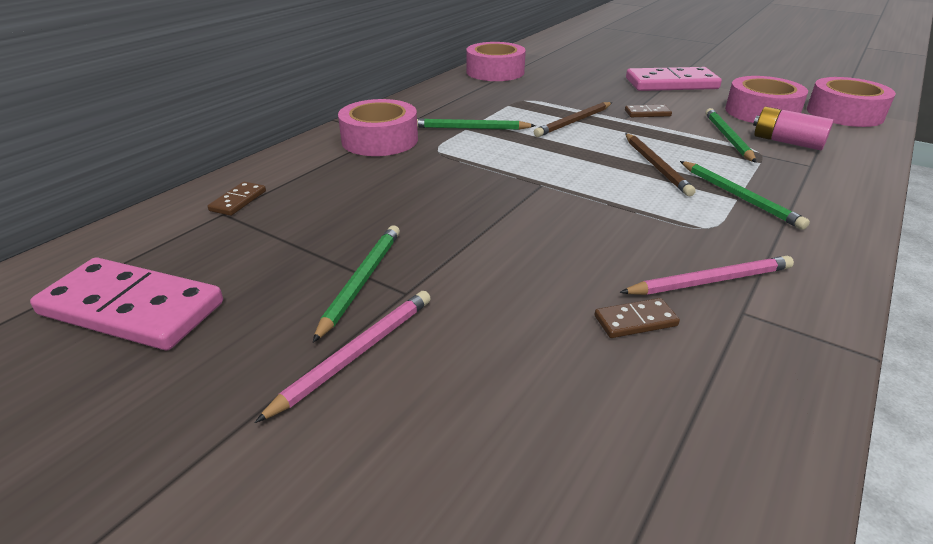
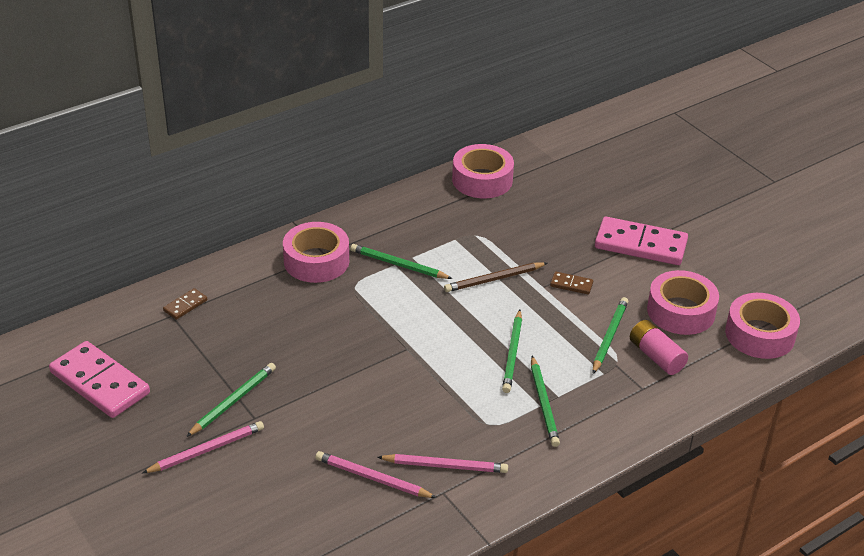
camera: 20 degrees right, 5 degrees up
(635, 321) = (373, 478): brown domino -> pink pencil
(655, 166) = (512, 353): brown pencil -> green pencil

